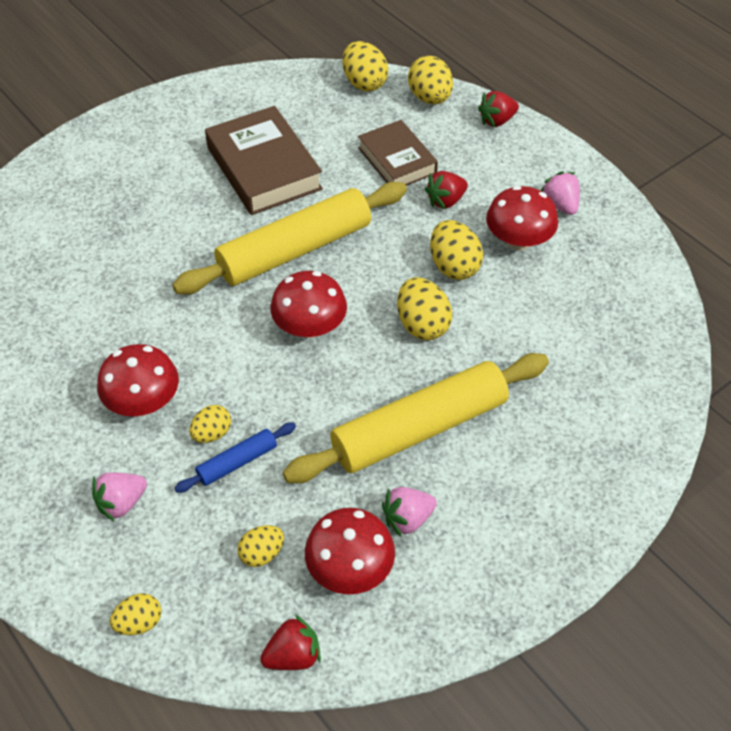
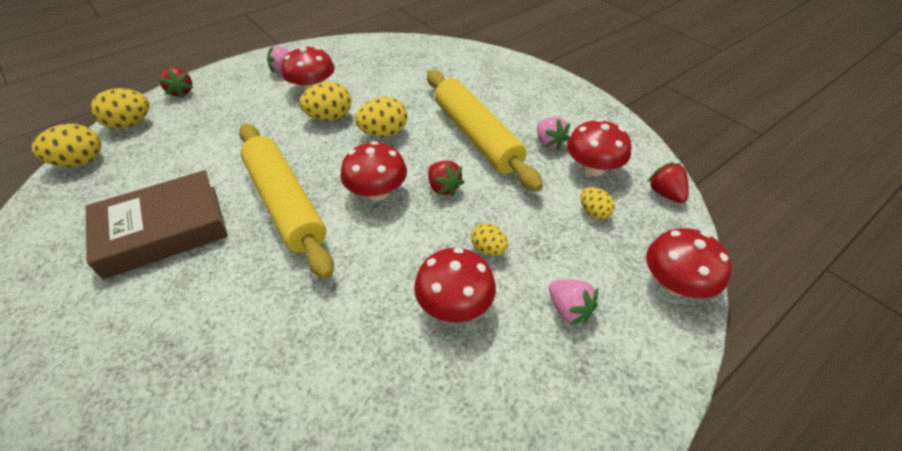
camera: 90 degrees left, 5 degrees down
(139, 622) = (675, 283): yellow egg -> red mushroom
(237, 462) = (515, 231): blue rolling pin -> none
(397, 160) = (199, 143): brown book -> none
(446, 201) = (259, 119): red strawberry -> red strawberry (443, 188)

